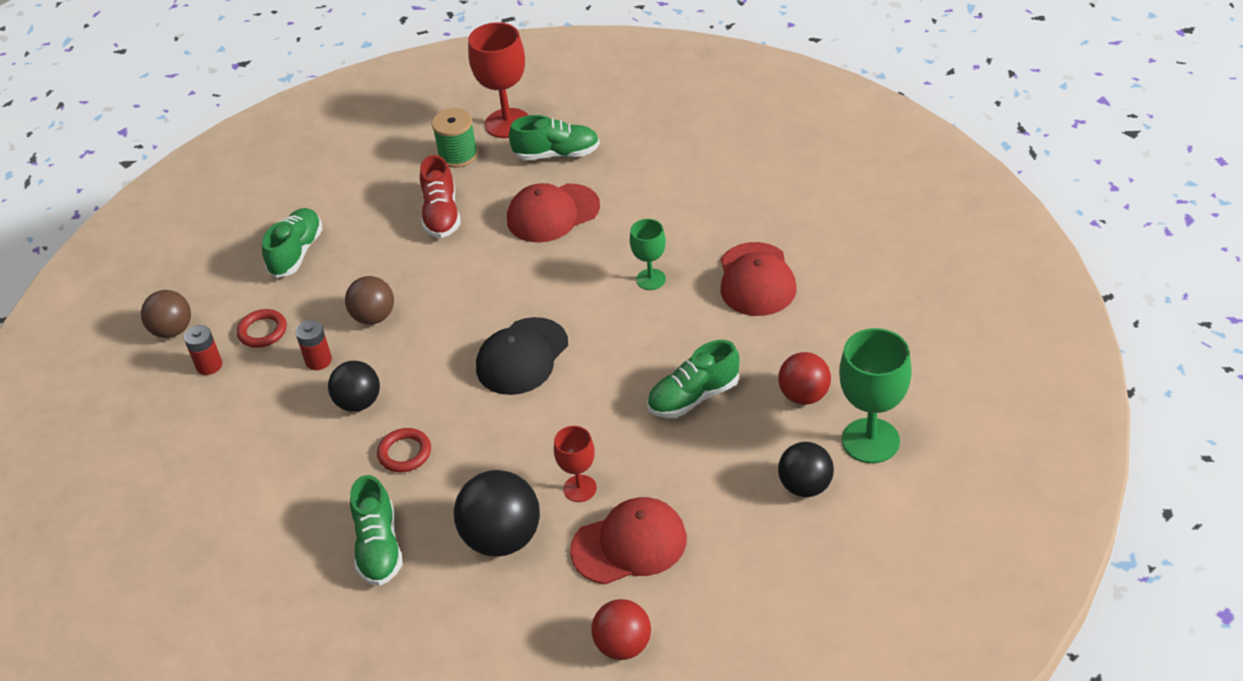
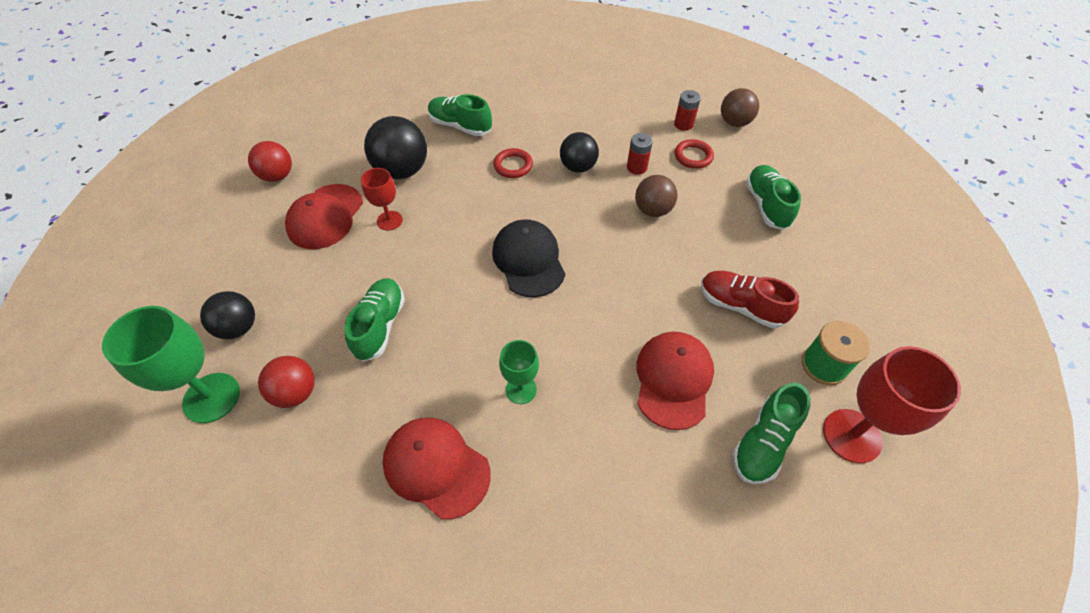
camera: 125 degrees right, 10 degrees up
(296, 253) = (766, 205): green shoe -> green shoe turned 150 degrees counterclockwise

